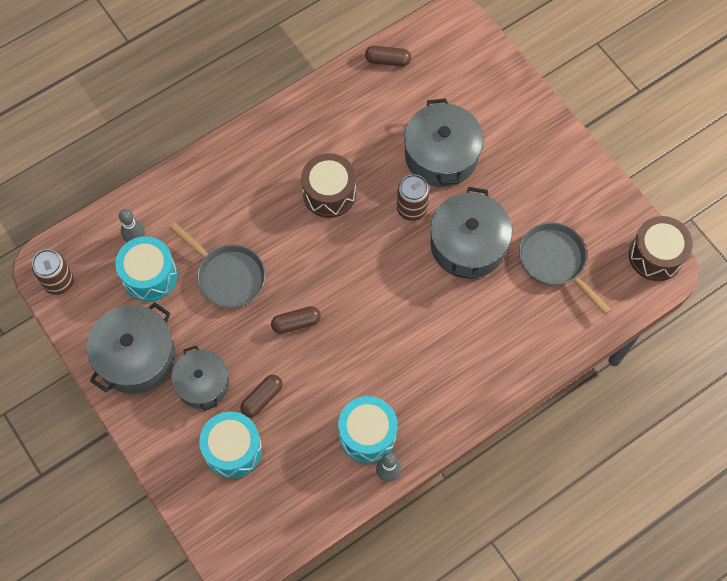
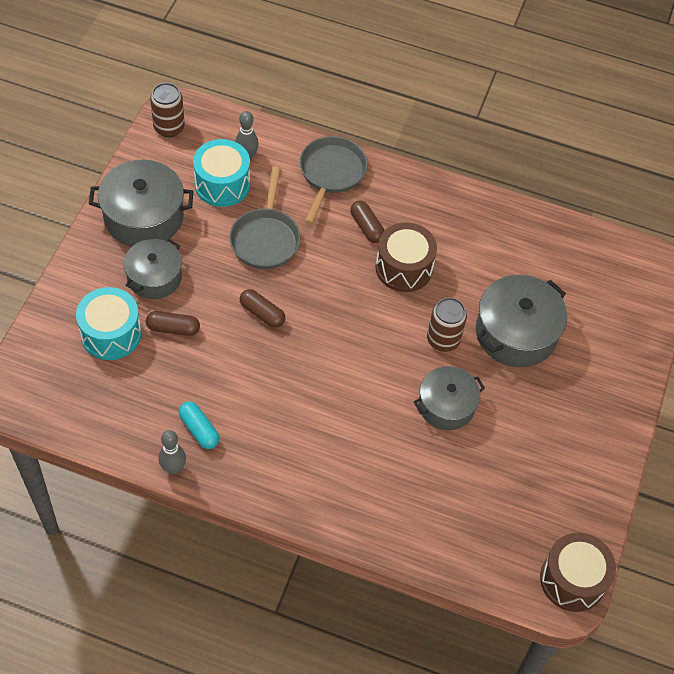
camera: 50 degrees right, 10 degrees down
(367, 434) = (199, 430): turquoise drum -> turquoise capsule
(388, 60) = (570, 238): brown capsule -> brown capsule (366, 227)
(468, 244) = (446, 406): grey pot -> grey pot, size x0.66
(555, 262) = (490, 490): grey pan -> grey pan (331, 174)

